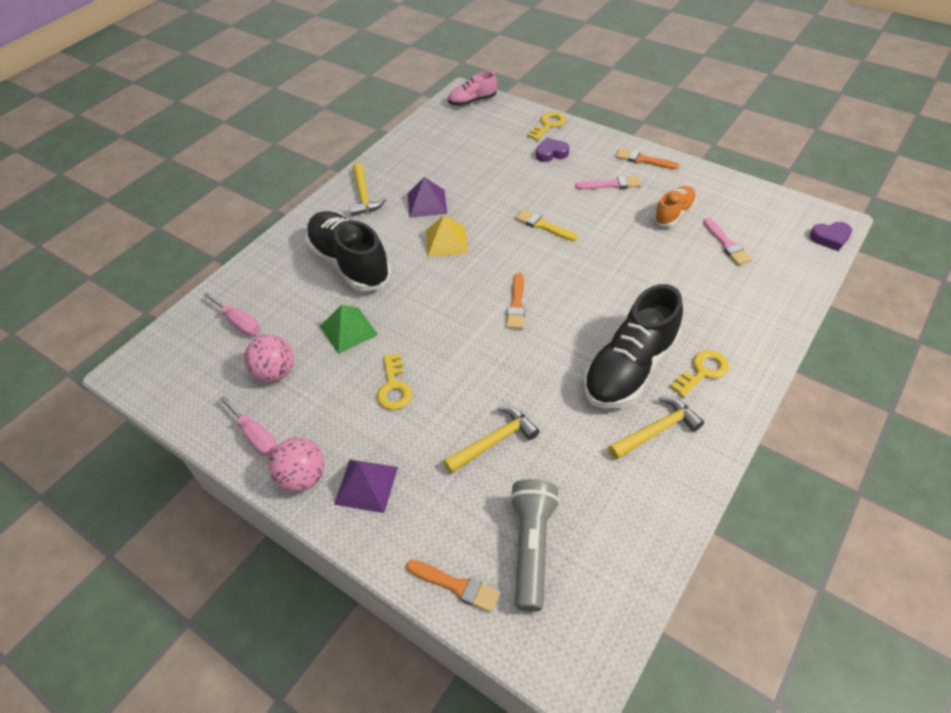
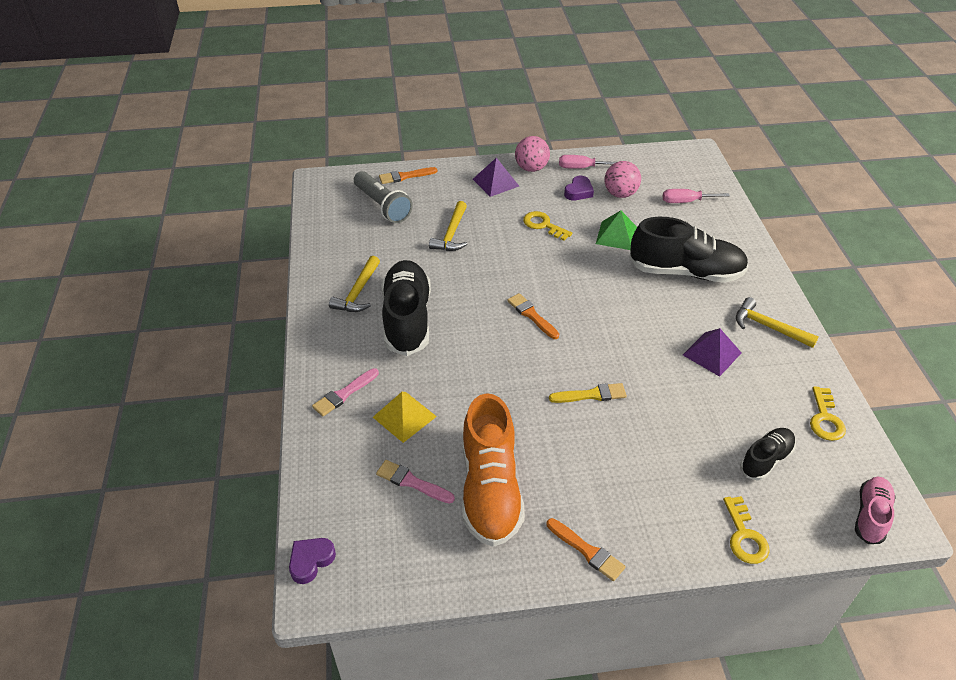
camera: 135 degrees right, 5 degrees down
(446, 241) = (646, 330): yellow pyramid -> yellow pyramid (404, 416)
(486, 143) = (766, 459): none -> black shoe
(551, 153) = (688, 491): purple heart -> purple heart (578, 192)
(611, 184) = (584, 487): pink brush -> pink brush (344, 394)
(643, 160) = (587, 551): orange brush -> orange brush turned 60 degrees clockwise
(674, 213) = (490, 489): orange shoe -> orange shoe, size x1.87
(702, 371) = (353, 346): yellow key -> yellow key (825, 419)

